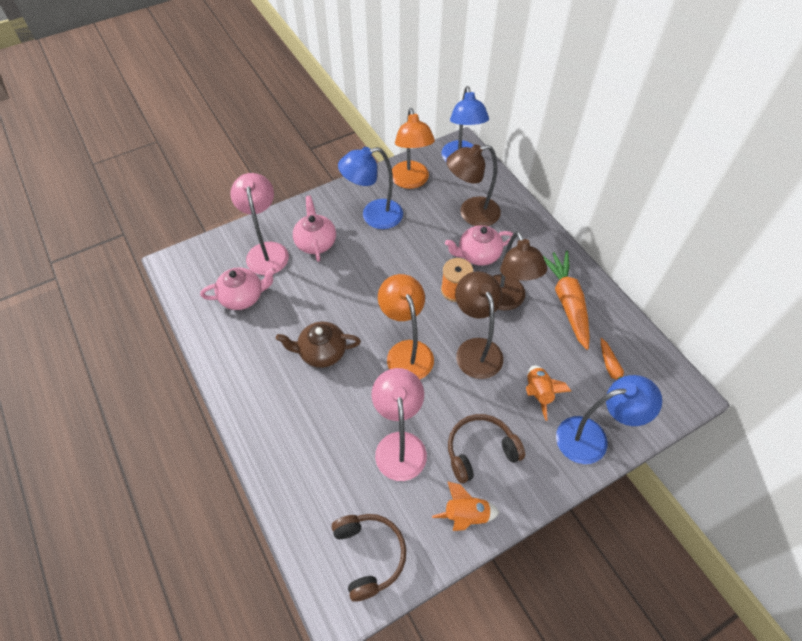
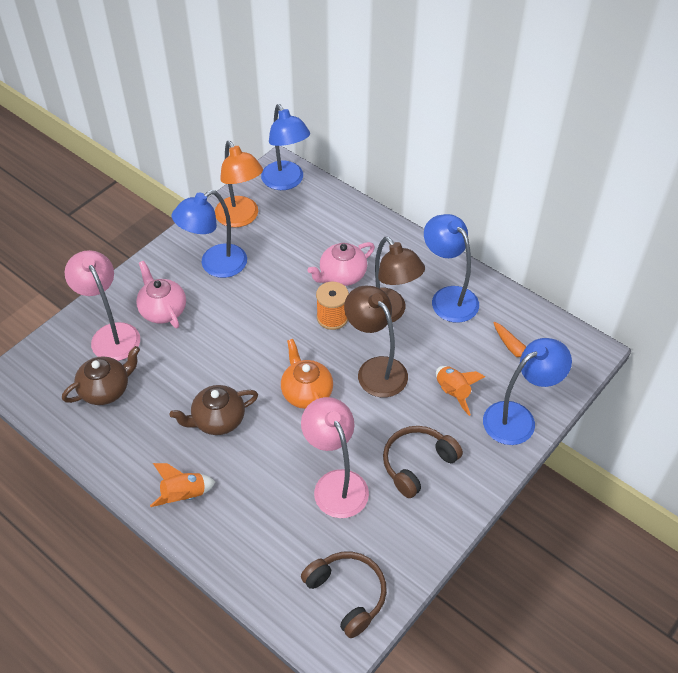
camera: 20 degrees left, 5 degrees down
(243, 297) = (106, 389): pink teapot -> brown teapot
(406, 351) = (306, 392): orange lamp -> orange teapot
(466, 515) = (426, 526): orange rocket -> orange rocket (184, 495)
(471, 214) = (318, 235): brown lamp -> none
(567, 302) = (448, 297): orange carrot -> blue lamp

